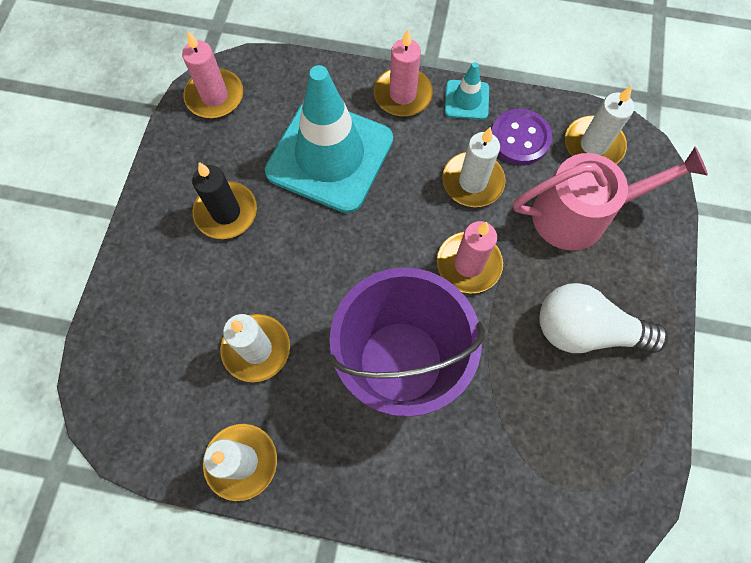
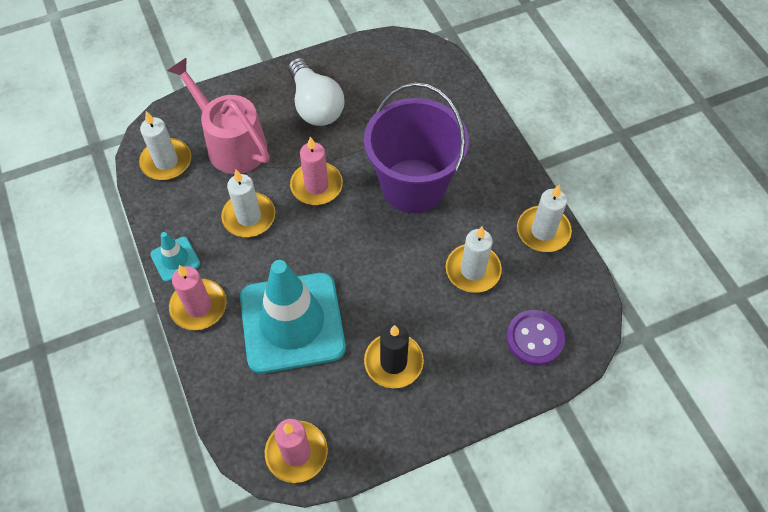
camera: 125 degrees left, 10 degrees down
(520, 138) = (190, 207): purple button -> purple button (534, 338)

